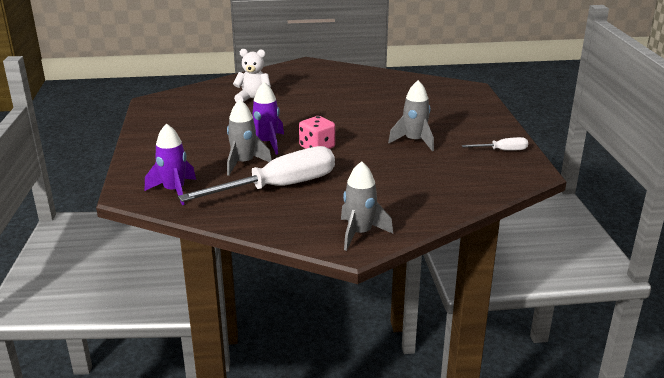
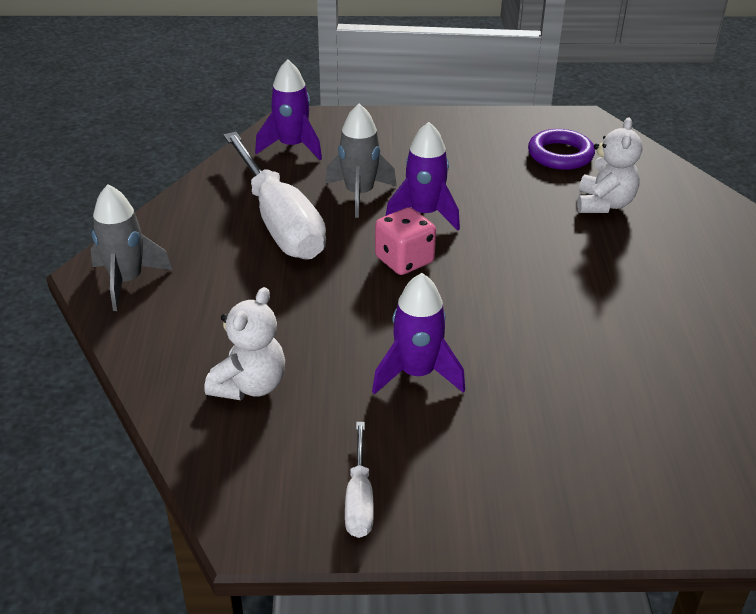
camera: 95 degrees right, 10 degrees up
(197, 108) = (560, 155): none -> purple ring
(414, 141) = (417, 374): grey rocket -> purple rocket
(442, 181) = (250, 386): none -> white teddy bear

